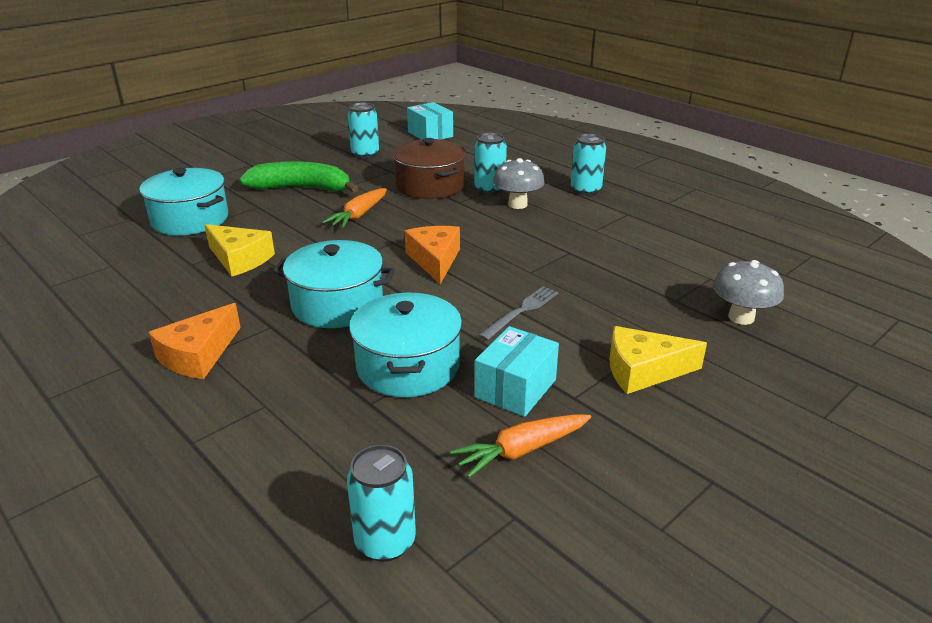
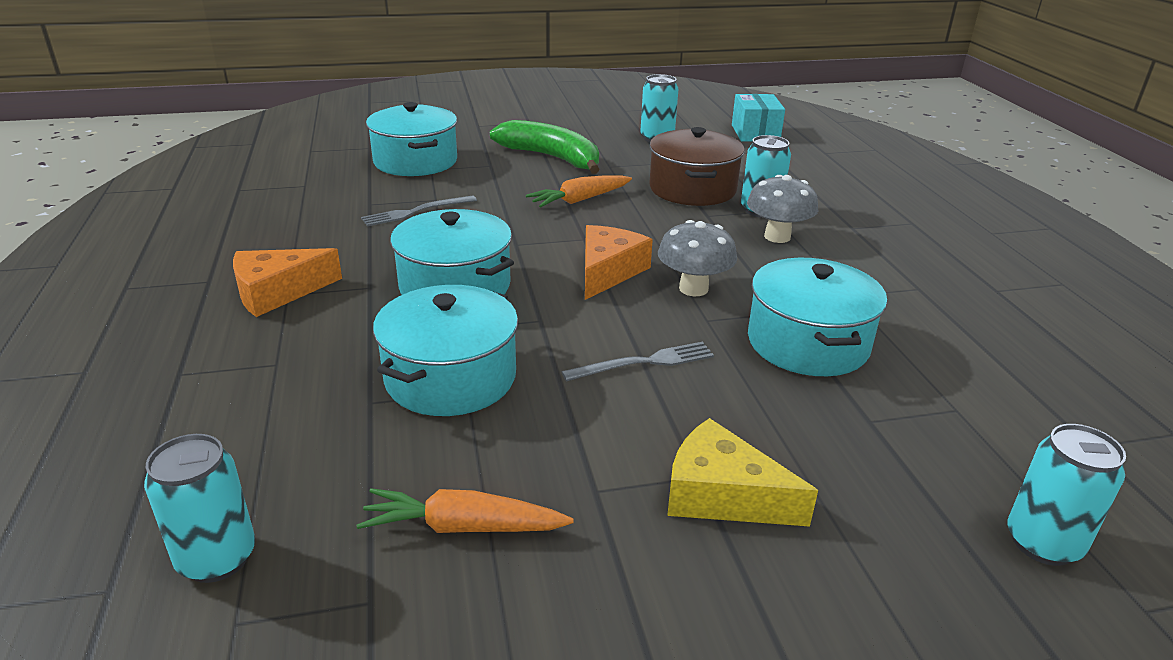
camera: 30 degrees right, 0 degrees up
(239, 259) = (416, 212): yellow cheese -> grey fork
(515, 388) = (538, 450): turquoise box -> none
(585, 190) = (888, 243): turquoise can -> turquoise can (1043, 543)
(601, 267) = (807, 343): none -> turquoise pot
(741, 317) = (948, 480): grey mushroom -> grey mushroom (693, 289)

